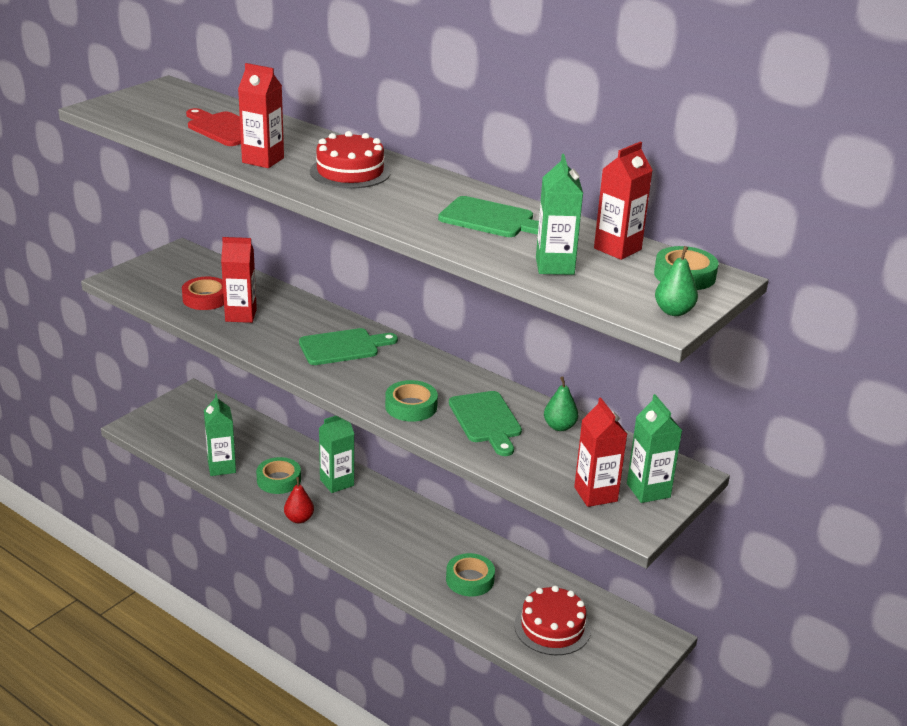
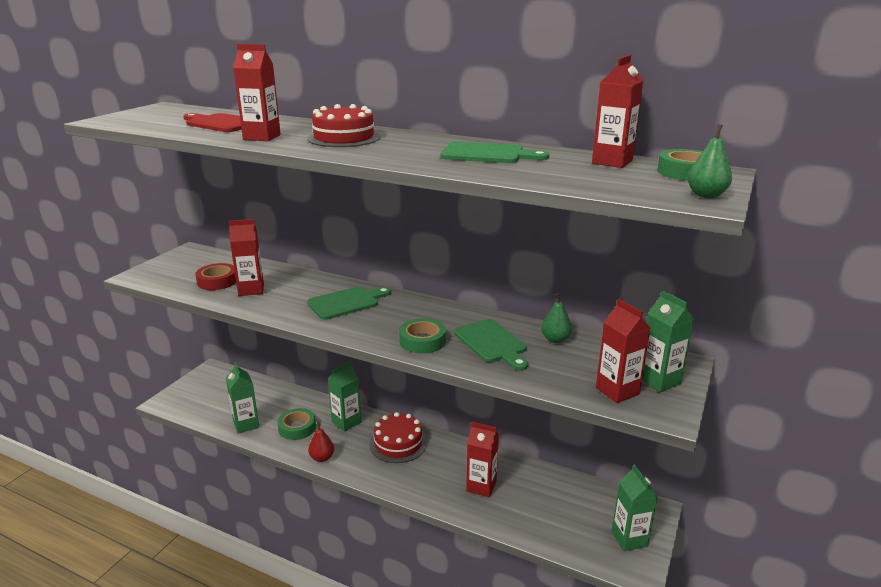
camera: 10 degrees left, 5 degrees down
(470, 579) = (481, 486): green tape -> red carton
(552, 627) = (565, 516): red cake -> red cake (398, 443)
(554, 266) = (569, 177): green carton -> green carton (629, 539)

